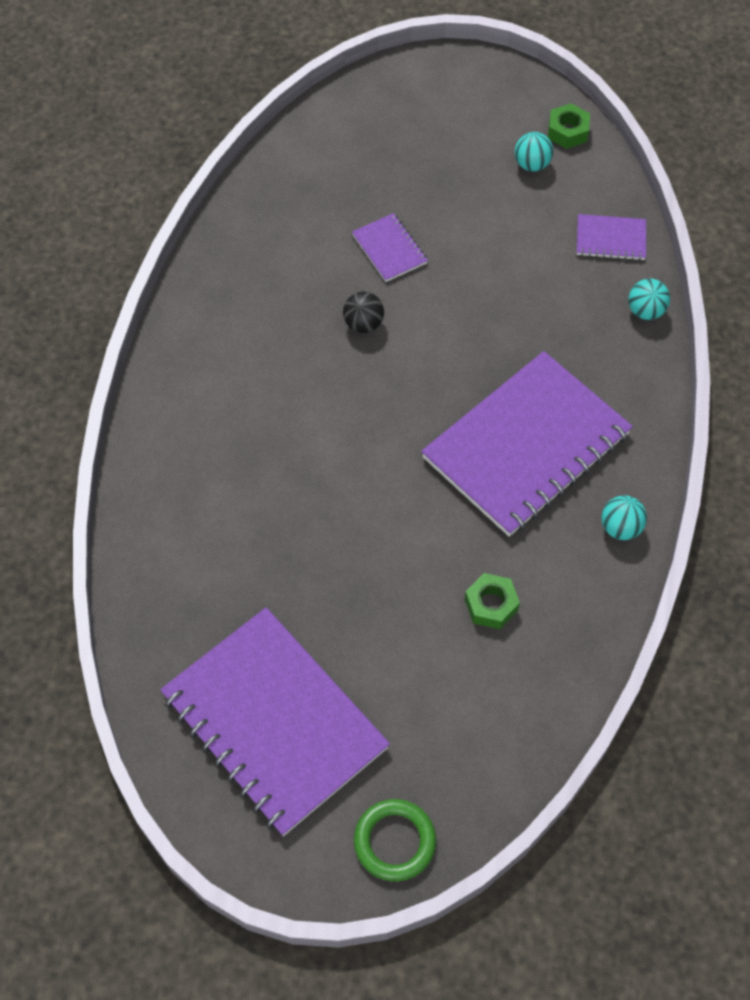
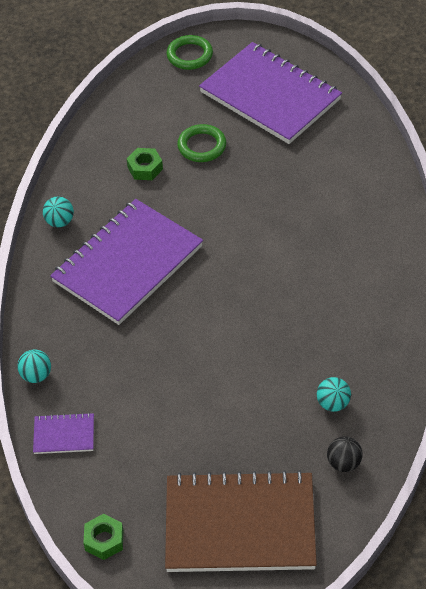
camera: 175 degrees right, 10 degrees down
(363, 324) = (263, 335): black ball -> black ball (344, 463)
(389, 249) = (253, 400): purple notebook -> none
(400, 634) = (202, 146): none -> green ring
(426, 128) = (240, 525): none -> brown notebook
(531, 164) = (136, 499): turquoise ball -> turquoise ball (333, 403)

